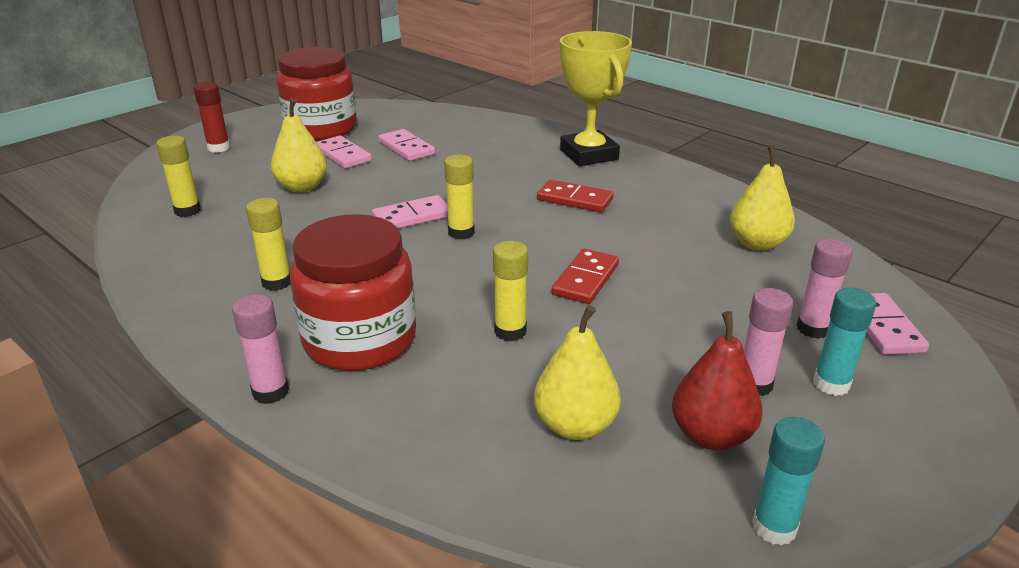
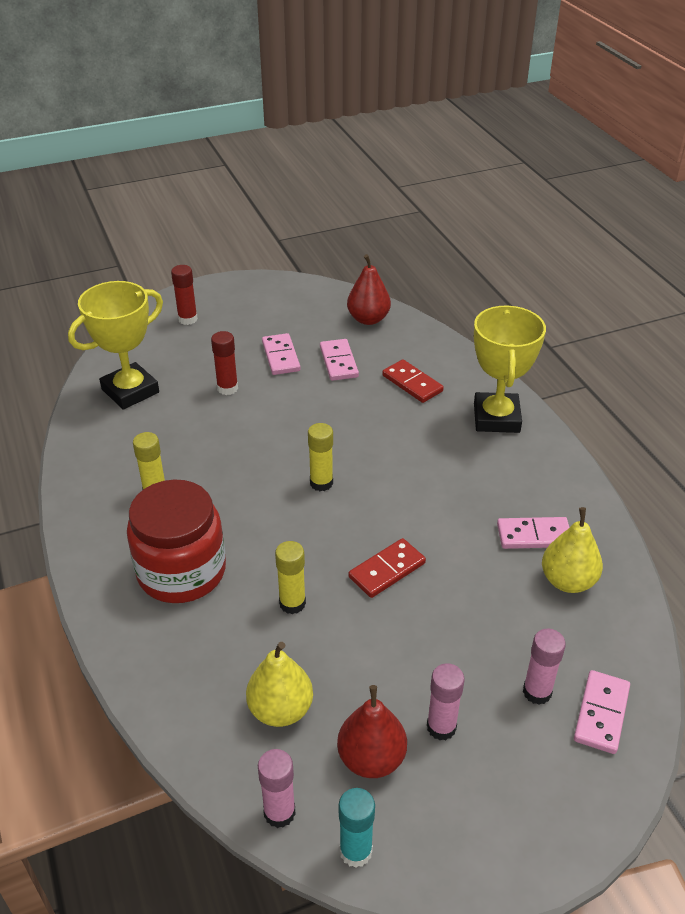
camera: 25 degrees right, 10 degrees up
(187, 211) = (130, 391): yellow glue stick -> yellow trophy
(270, 392) = (99, 598): pink glue stick -> pink glue stick (279, 812)
(302, 187) = (227, 388): yellow pear -> red glue stick
(321, 129) = (281, 316): red jar -> none
(411, 116) = (368, 319): none -> red pear
(412, 217) = (294, 451): pink domino -> pink domino (534, 535)
(575, 199) = (442, 473): red domino -> red domino (412, 383)
(831, 384) = (504, 751): turquoise glue stick -> none

